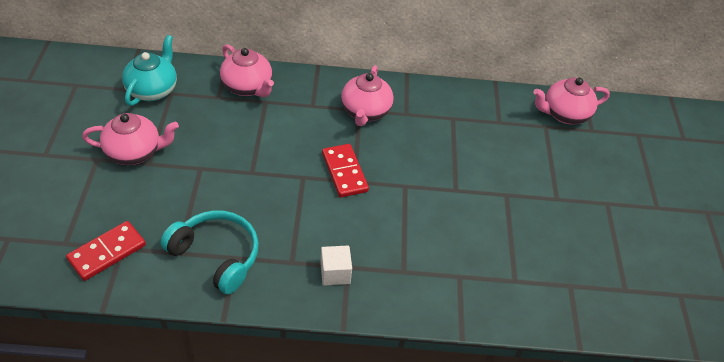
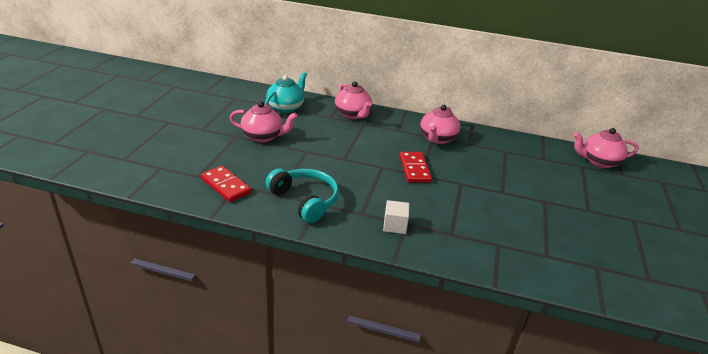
camera: 15 degrees right, 15 degrees down
(107, 252) = (226, 186): red domino -> red domino turned 75 degrees clockwise

